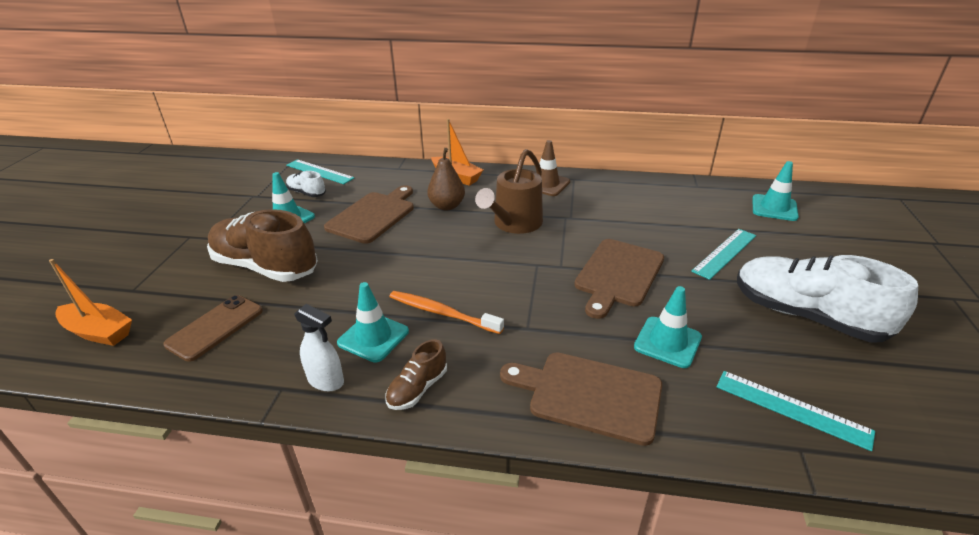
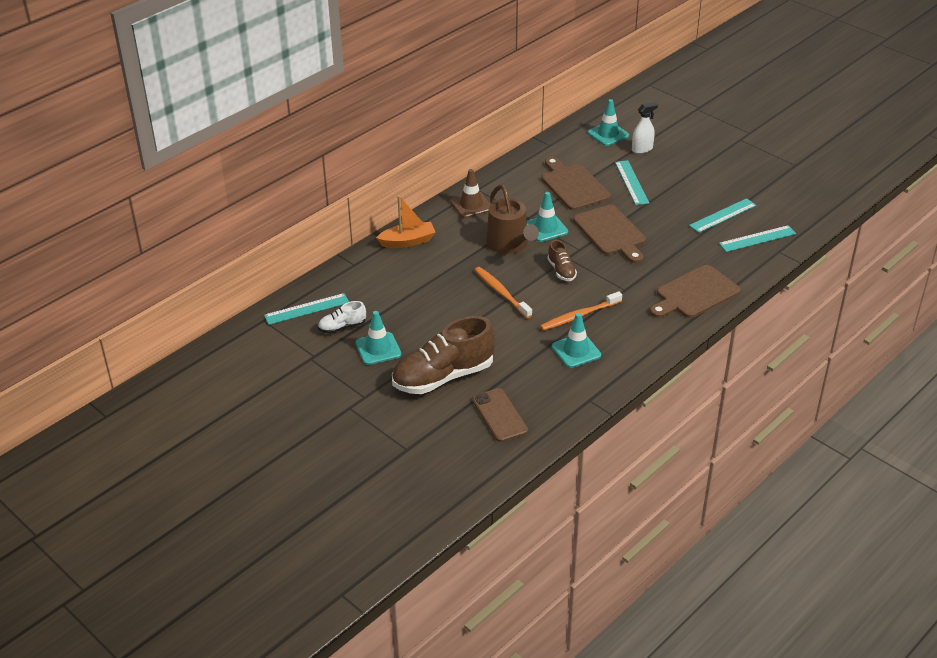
camera: 55 degrees left, 5 degrees up
(99, 332) = (450, 471): orange boat -> none
(326, 381) = (599, 381): white spray bottle -> white spray bottle (642, 149)
(373, 215) = (423, 304): brown cutting board -> brown cutting board (573, 186)
(417, 389) = (637, 349): brown shoe -> brown shoe (561, 270)
(432, 248) = (501, 292): none -> orange toothbrush
(447, 206) = (449, 264): brown pear -> none
(667, 342) = (683, 248): turquoise traffic cone -> turquoise traffic cone (546, 228)
(784, 350) = (723, 215): none -> turquoise ruler
(806, 316) = (707, 192): white shoe -> none

